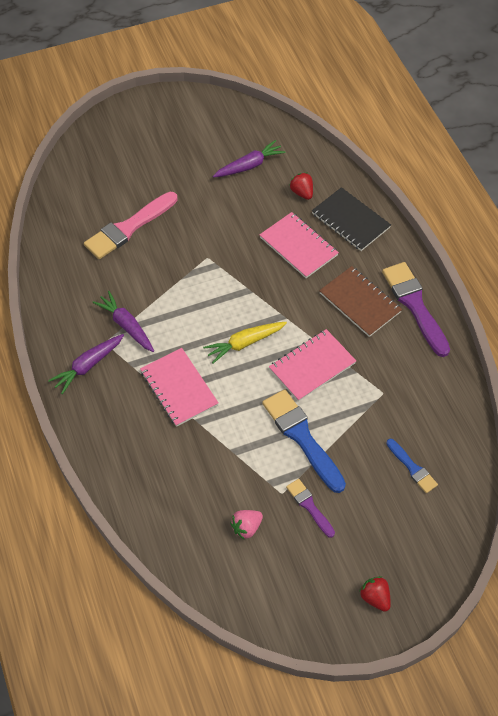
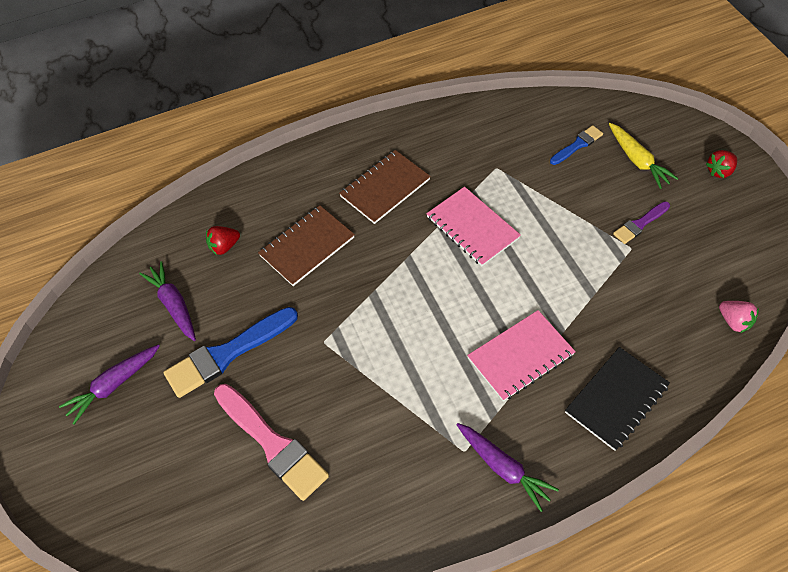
camera: 90 degrees left, 0 degrees up
(126, 326) = (436, 427): purple carrot -> purple carrot (114, 385)
(244, 343) = (449, 293): yellow carrot -> yellow carrot (637, 160)
(246, 527) = (679, 276): pink strawberry -> pink strawberry (733, 321)
(298, 246) = (307, 247): pink notebook -> brown notebook
(302, 437) = (562, 233): blue brush -> blue brush (227, 354)
(350, 221) = (270, 198): black notebook -> black notebook (616, 399)
(414, 305) = (386, 143): purple brush -> none

